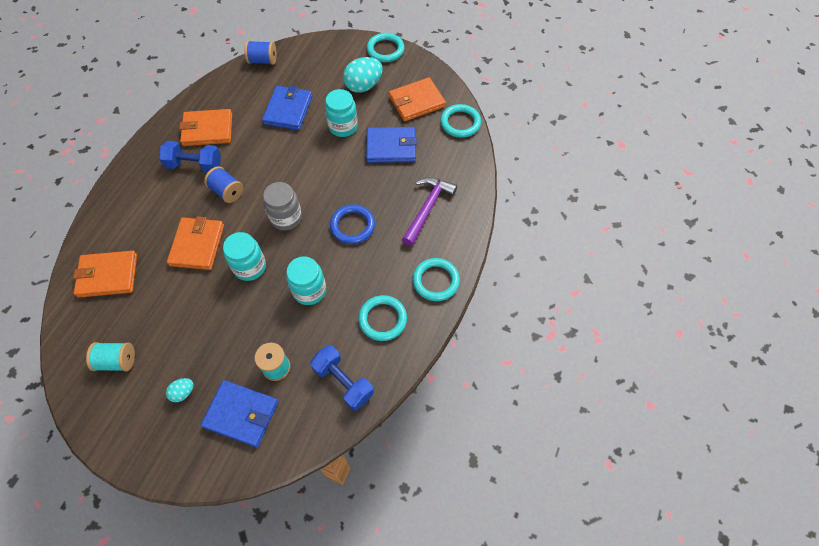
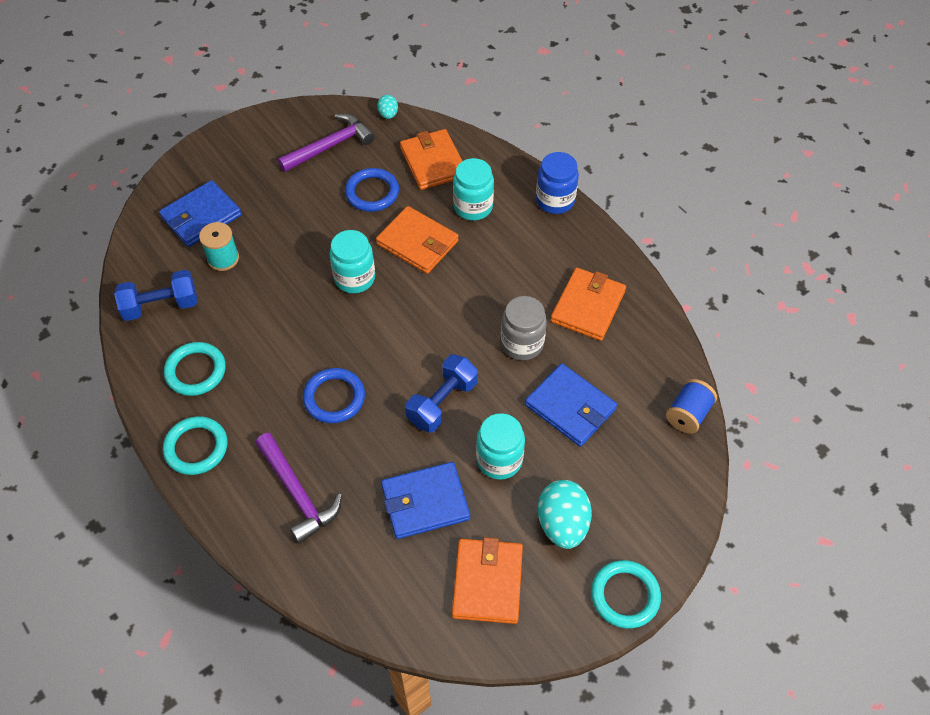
camera: 120 degrees right, 5 degrees down
(108, 275) = (433, 162): orange wallet -> orange wallet turned 45 degrees counterclockwise
(117, 361) = (330, 146): turquoise spool -> purple hammer
(118, 182) = (555, 200): none -> blue jar
(159, 301) = (372, 192): none -> blue ring
(183, 392) = (259, 182): turquoise egg -> turquoise egg (388, 114)
(194, 165) = (536, 275): blue dumbbell -> blue dumbbell (442, 402)
(227, 191) = (474, 293): blue spool -> none
(286, 218) = (395, 336): grey jar -> grey jar (522, 344)
(309, 290) = (284, 319): turquoise jar -> turquoise jar (473, 207)
(391, 147) = (425, 502): blue wallet -> blue wallet turned 45 degrees clockwise
(460, 123) = (408, 622): turquoise ring -> none

